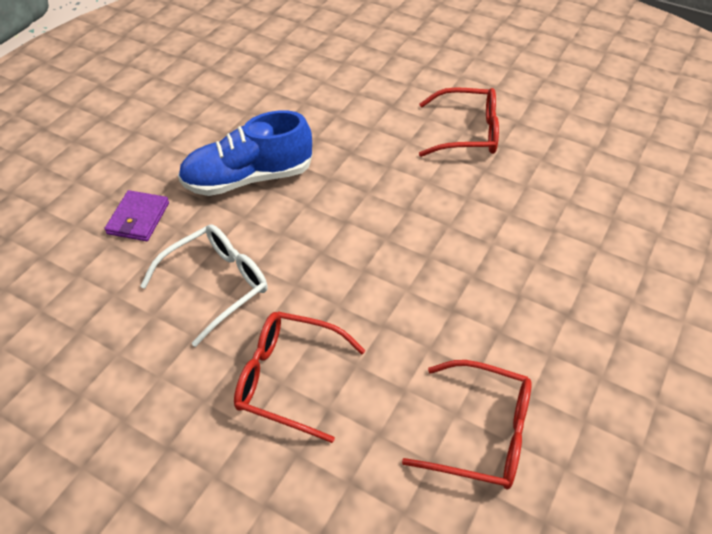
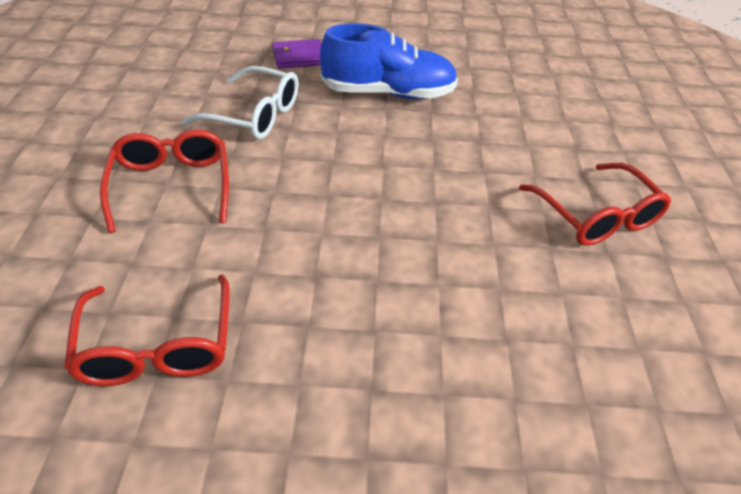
camera: 60 degrees right, 5 degrees down
(248, 178) = (388, 93): blue shoe -> blue shoe turned 135 degrees clockwise

